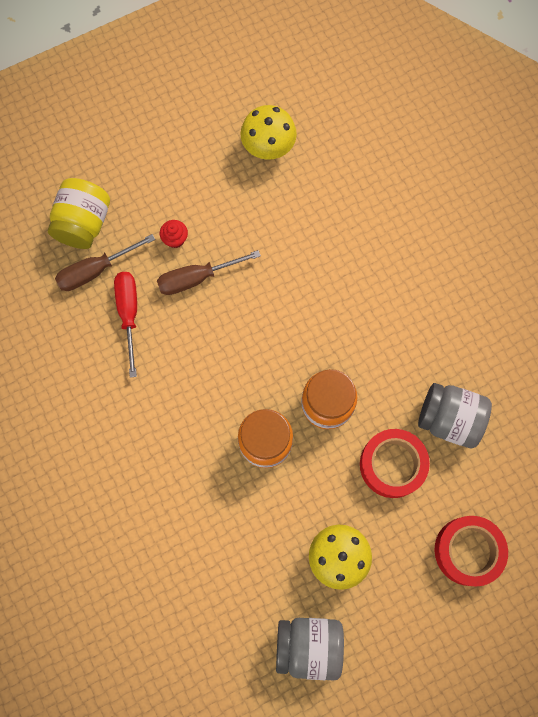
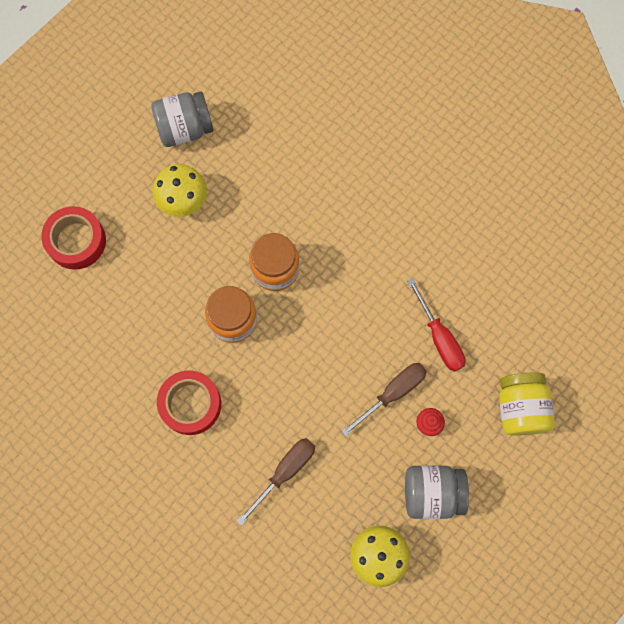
camera: 160 degrees right, 0 degrees up
(95, 270) = (488, 367): brown screwdriver -> brown screwdriver (285, 472)
(392, 465) = (160, 288): red tape -> red tape (190, 404)
(449, 419) = (121, 345): grey jar -> grey jar (432, 493)

